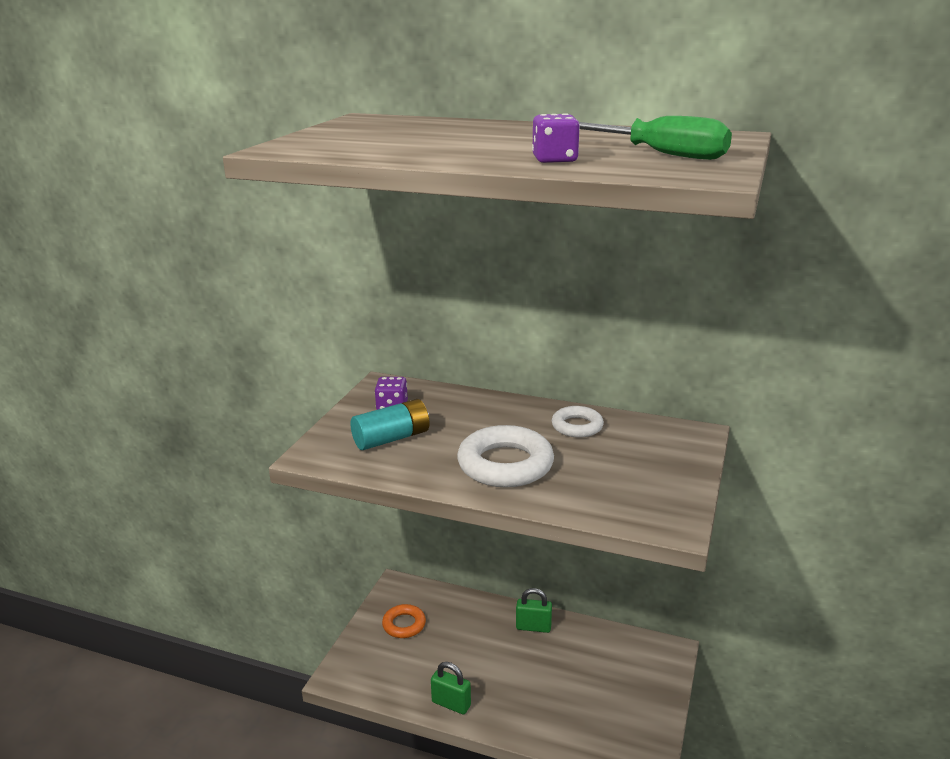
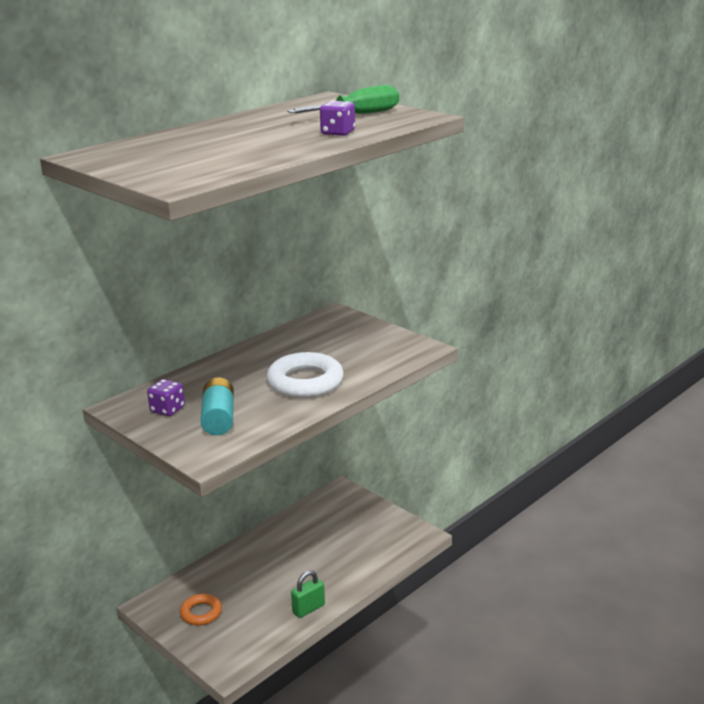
camera: 65 degrees left, 0 degrees up
(533, 627) = (266, 543): green padlock -> none
(577, 426) = (283, 346): white ring -> none

